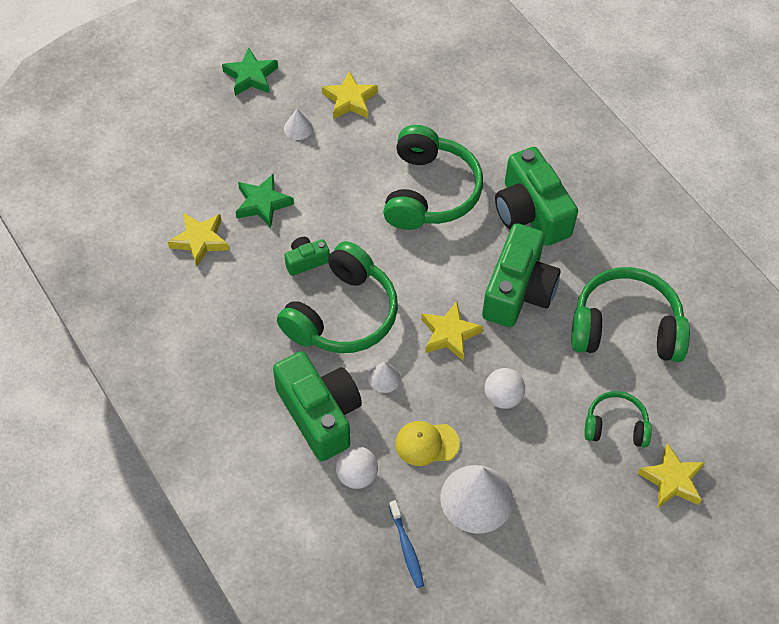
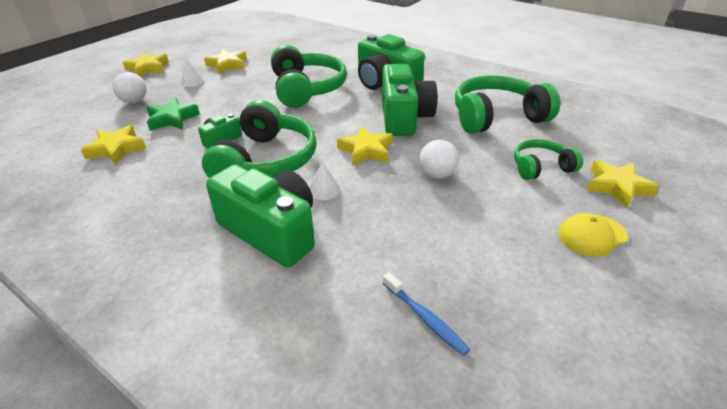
camera: 20 degrees left, 20 degrees down
(251, 76) = (148, 68): green star -> yellow star
(357, 475) = (333, 269): white ball -> white ball (134, 101)
(426, 443) = (390, 223): yellow cap -> yellow cap (592, 235)
(476, 498) = (467, 250): white cone -> none

